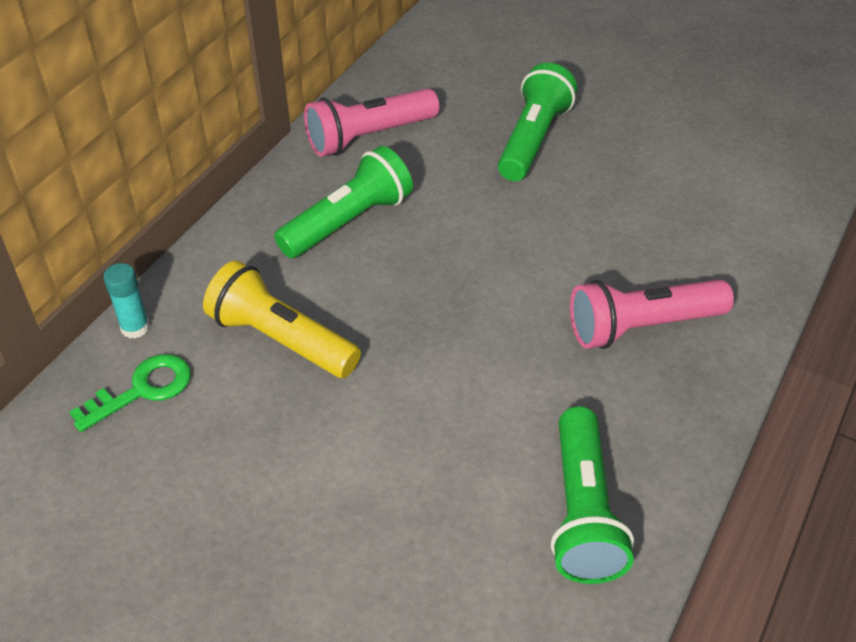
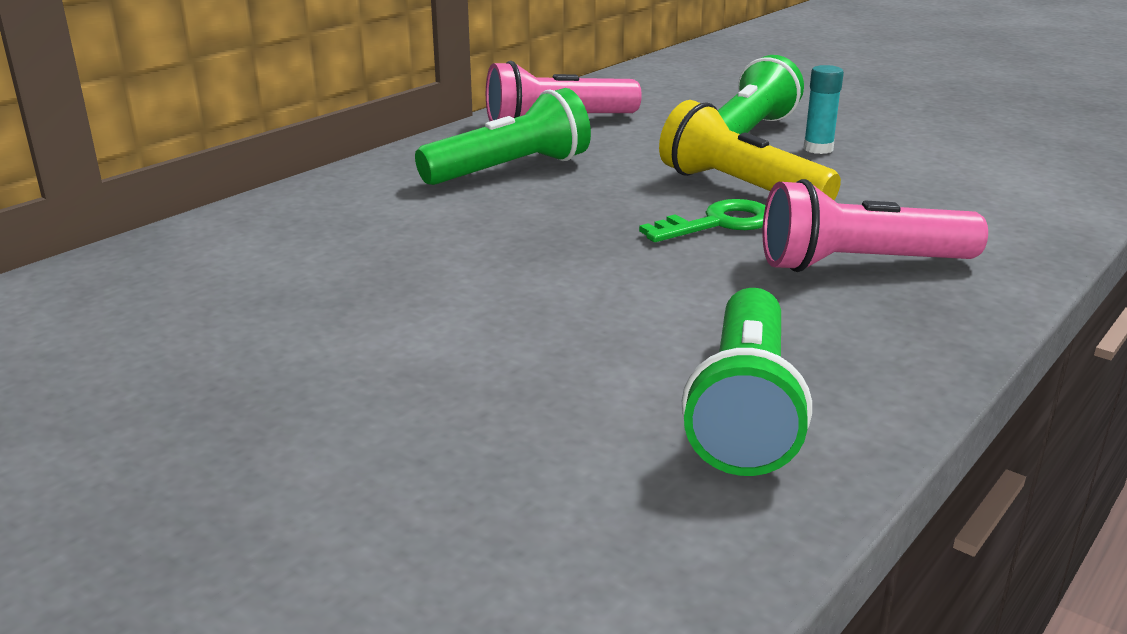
camera: 10 degrees right, 20 degrees down
(135, 328) = (223, 219): turquoise glue stick -> turquoise glue stick (818, 149)
(142, 390) = (202, 261): green key -> green key (718, 223)
(280, 340) = (389, 240): yellow flashlight -> yellow flashlight (739, 188)

